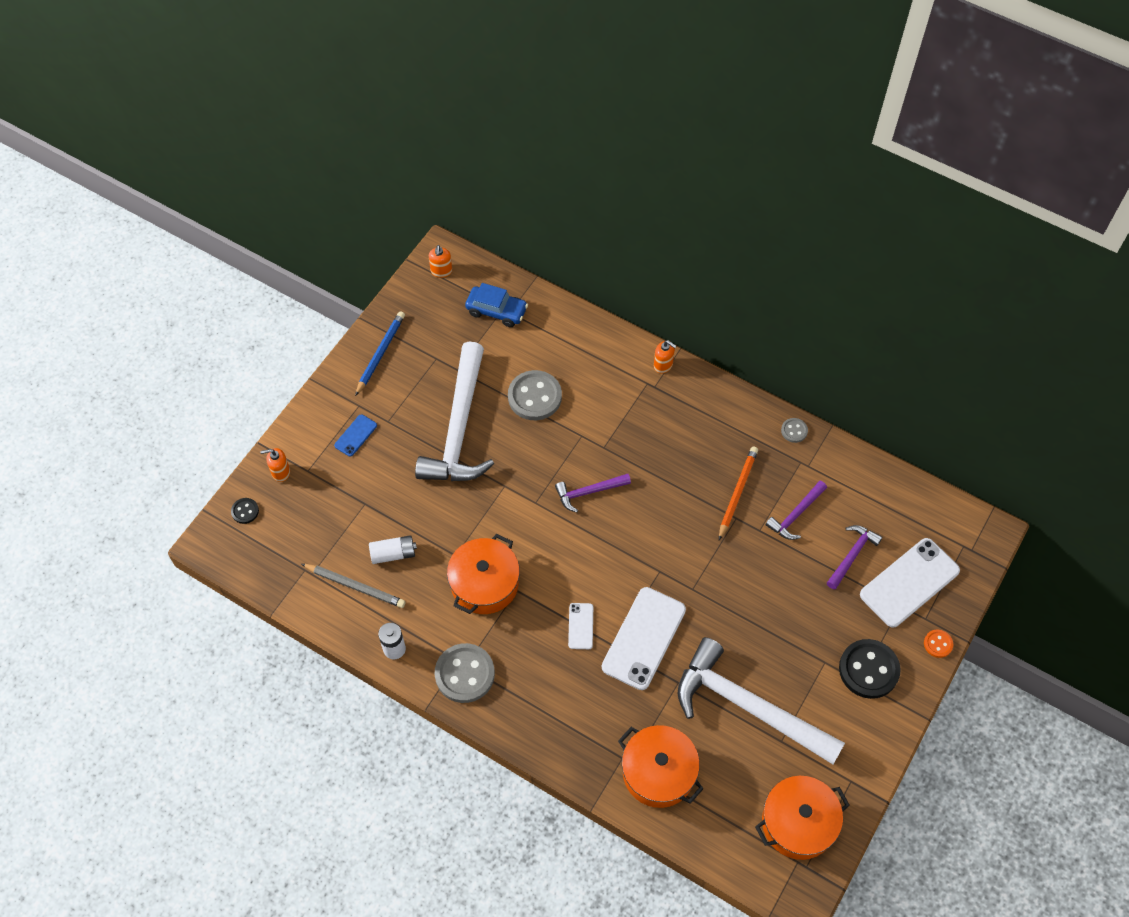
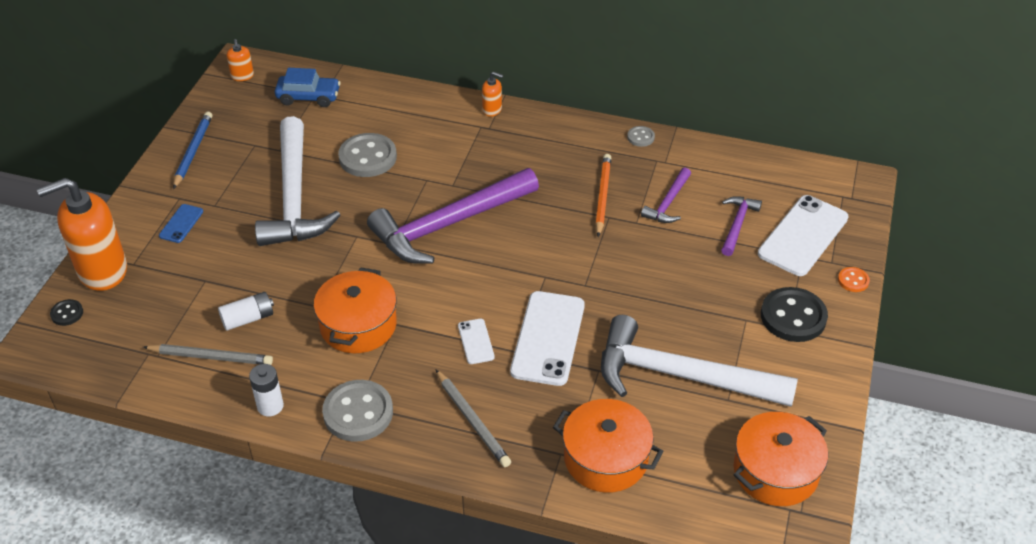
camera: 15 degrees left, 15 degrees down
(280, 472) = (102, 271): orange soap dispenser -> orange soap dispenser, size x2.31
(557, 706) = (472, 420): none -> grey pencil
(588, 492) = (448, 224): purple hammer -> purple hammer, size x2.16

